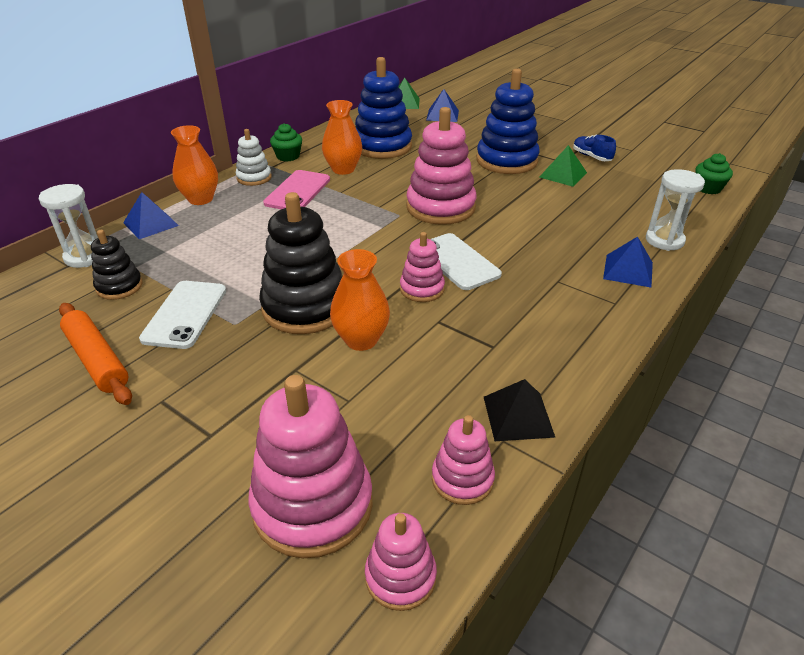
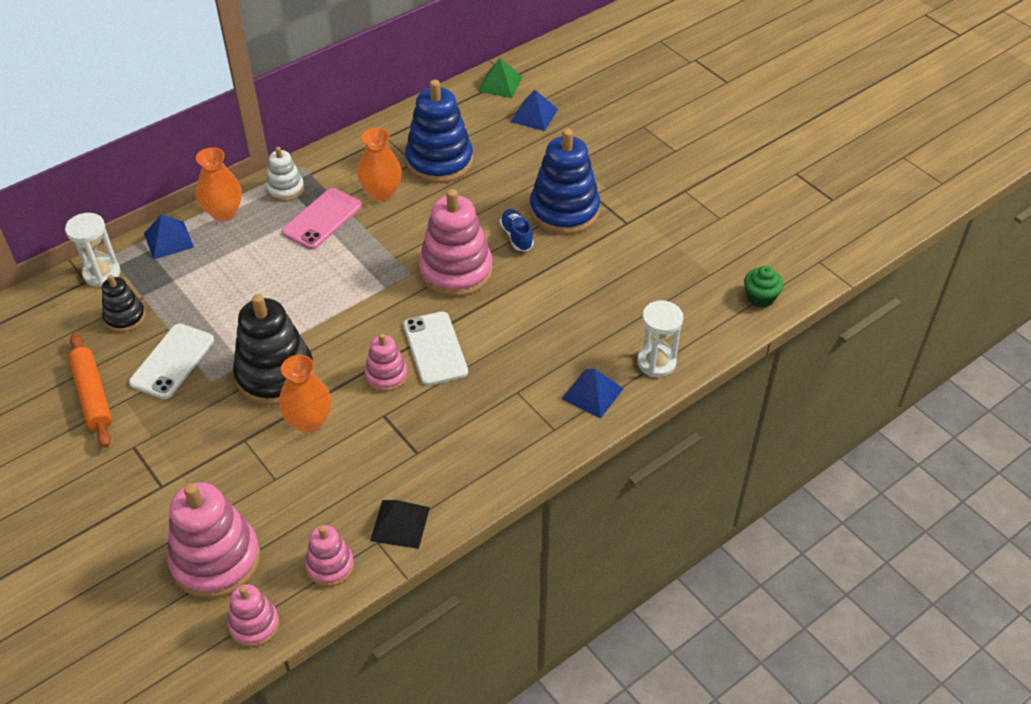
camera: 15 degrees right, 10 degrees up
(288, 156) = (331, 160): green cupcake -> none
(563, 175) = (613, 245): green pyramid -> none
(591, 157) = (664, 221): blue shoe -> blue shoe (516, 236)

